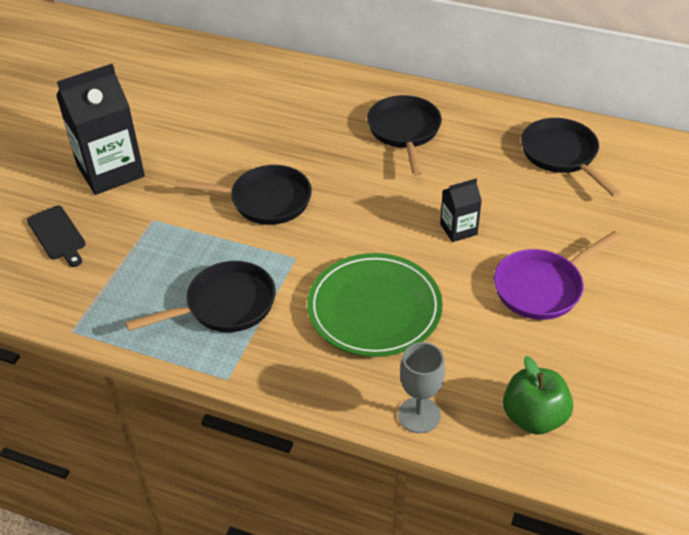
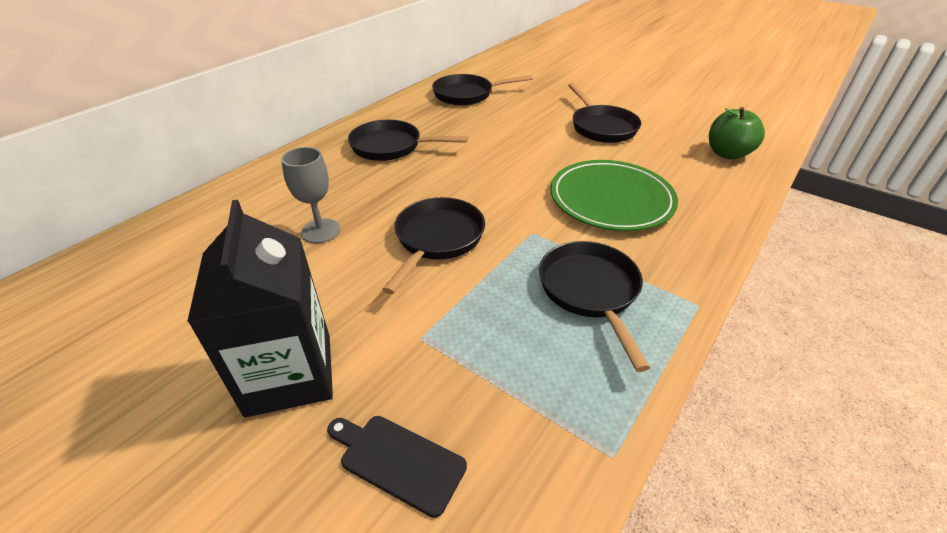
camera: 75 degrees left, 5 degrees down
(57, 235) = (398, 460): black cutting board -> black cutting board turned 135 degrees counterclockwise
(419, 415) = (732, 199): grey goblet -> grey goblet (320, 231)
(458, 229) = (528, 146): black carton -> none
(542, 287) = (601, 127): purple pan -> black pan

